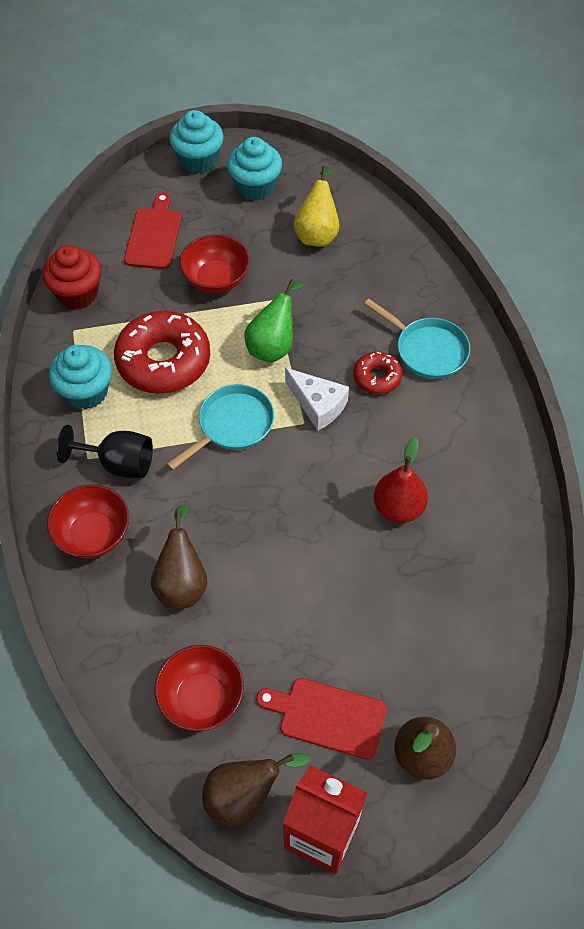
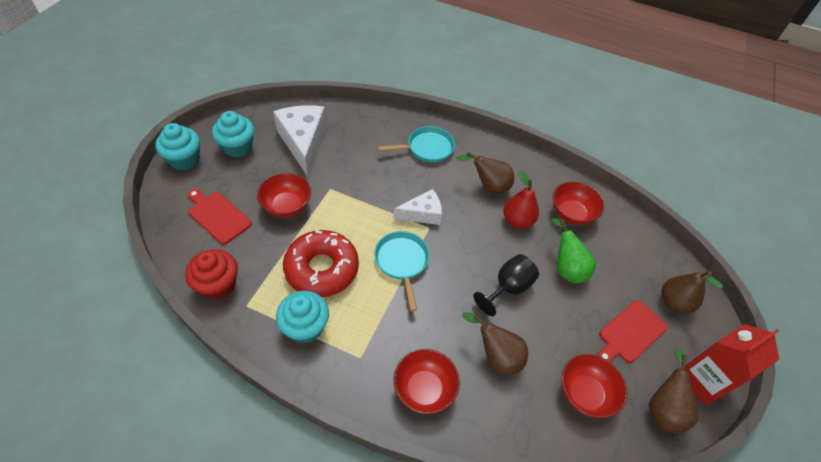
camera: 60 degrees left, 5 degrees down
(118, 463) = (380, 341): black goblet -> black goblet (508, 288)
(273, 346) = (363, 209): green pear -> green pear (566, 268)
(317, 233) = (303, 142): yellow pear -> white cheese
(377, 377) = (426, 178): red donut -> none
(426, 448) = (488, 186): none -> brown pear
(469, 564) = (571, 214): none -> red bowl

